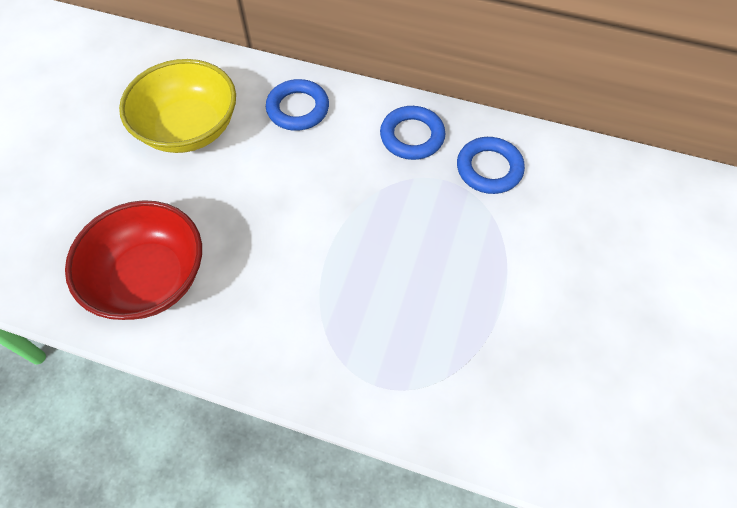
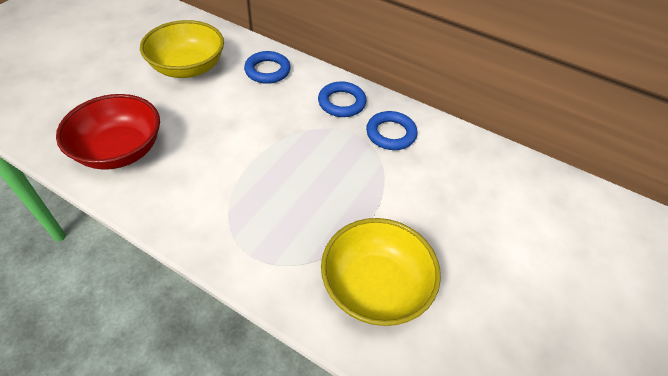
camera: 10 degrees right, 10 degrees down
(539, 387) = (375, 287): none -> yellow bowl

